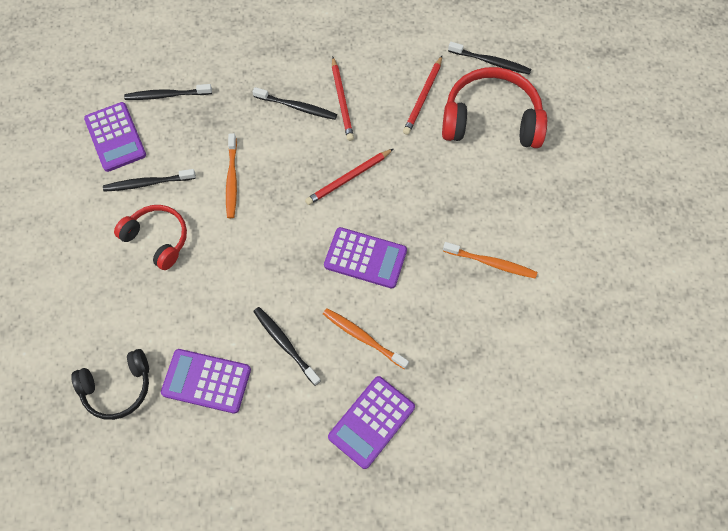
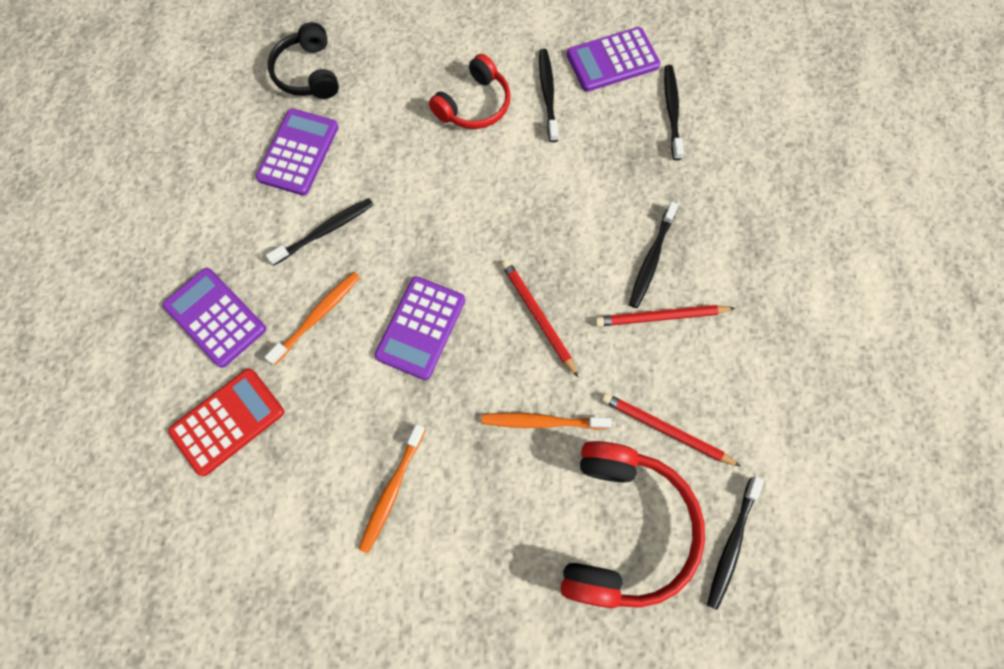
camera: 95 degrees right, 5 degrees up
(232, 180) = (545, 180): orange toothbrush -> orange toothbrush (541, 421)
(458, 392) = (228, 421): none -> red calculator

